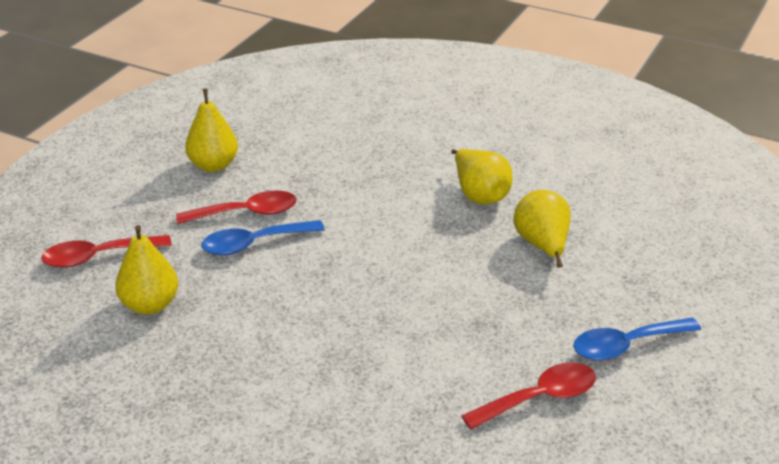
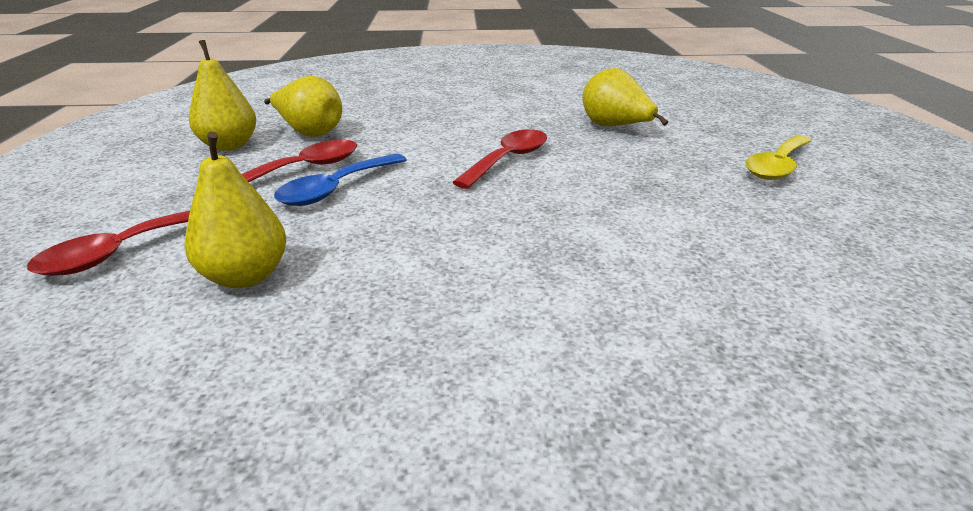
camera: 30 degrees left, 5 degrees down
(479, 195) = (520, 112): yellow pear -> yellow pear (309, 132)
(539, 398) = (778, 221): red spoon -> red spoon (508, 160)
(626, 345) = (777, 166): blue spoon -> yellow spoon

